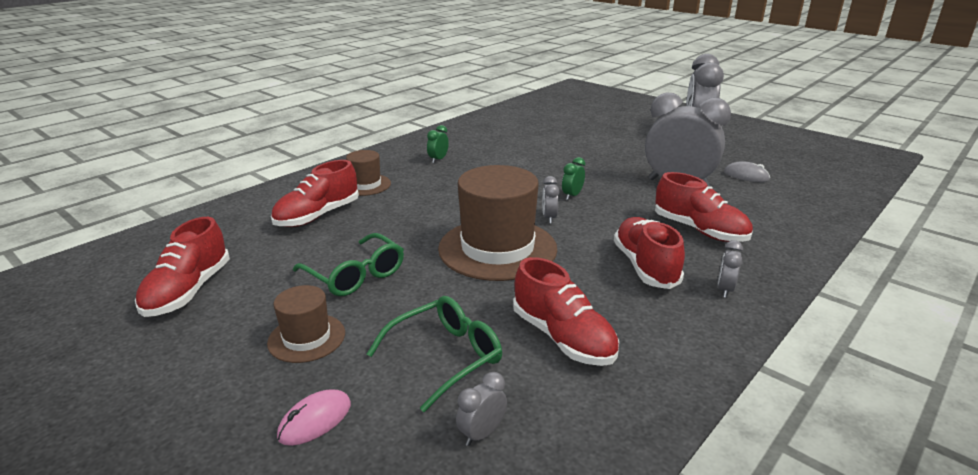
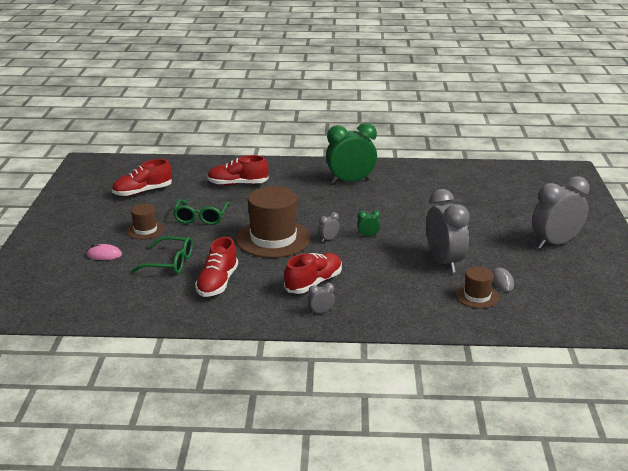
camera: 50 degrees right, 0 degrees up
(365, 185) = (287, 178): brown hat -> brown hat (477, 296)
(438, 160) = (350, 181): green clock -> green clock, size x2.45
(482, 433) = (134, 289): grey clock -> none
(699, 230) = (384, 287): red shoe -> none

